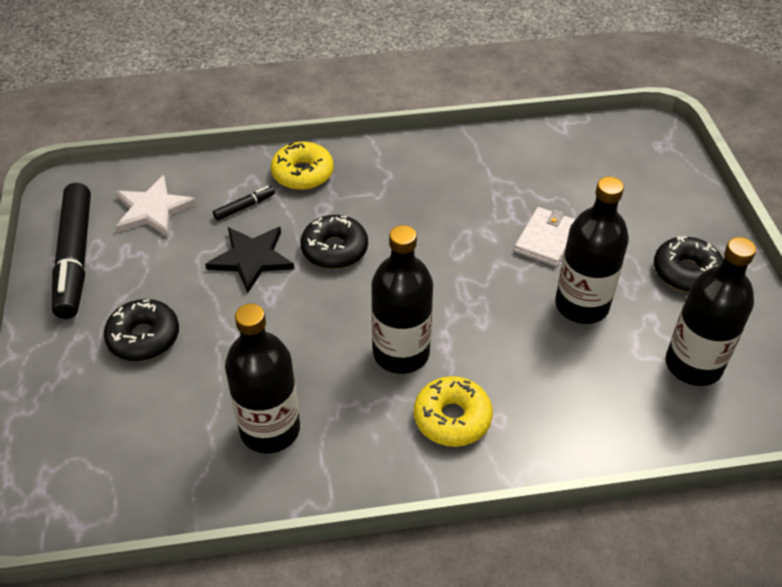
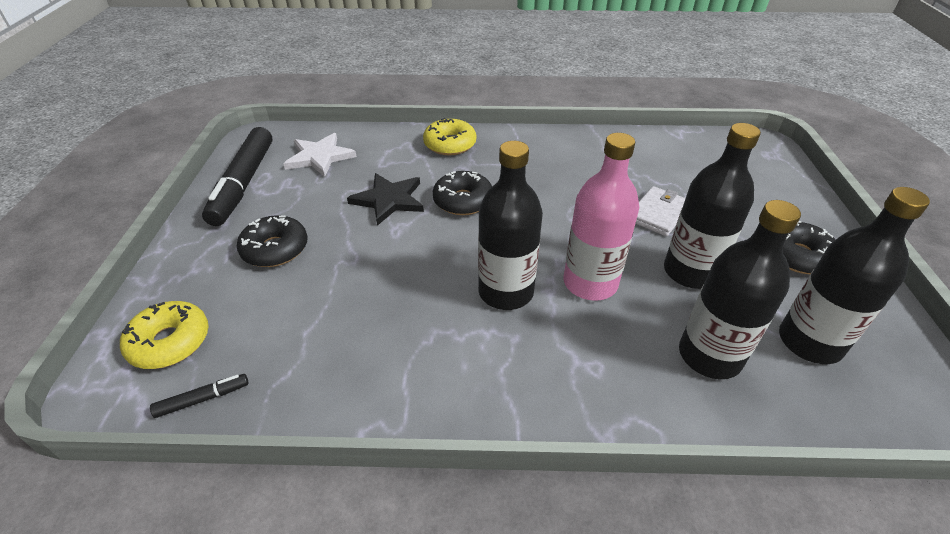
camera: 10 degrees right, 5 degrees down
(244, 207) = (395, 162): black marker -> black marker (203, 399)
(270, 429) = (362, 344): black bottle -> black bottle (709, 356)
(452, 418) = (546, 359): yellow donut -> yellow donut (170, 342)
(484, 331) = (590, 283): none -> pink bottle

